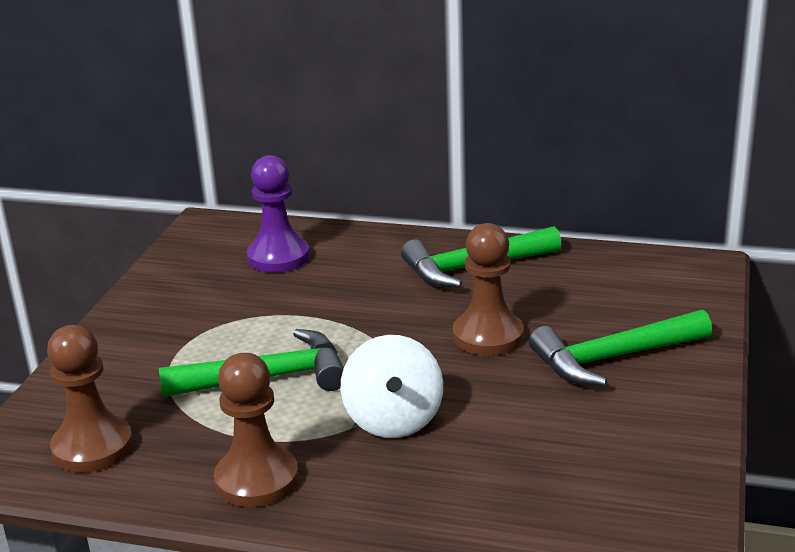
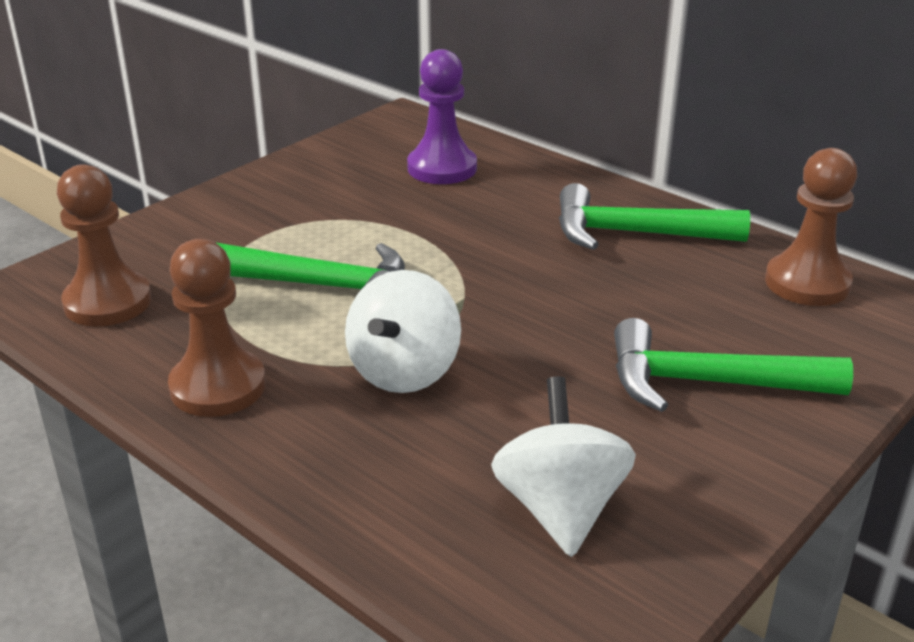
camera: 25 degrees right, 5 degrees up
(488, 336) = (585, 313): brown pawn -> brown pawn (807, 283)
(587, 474) = (560, 508): none -> white spinning top

